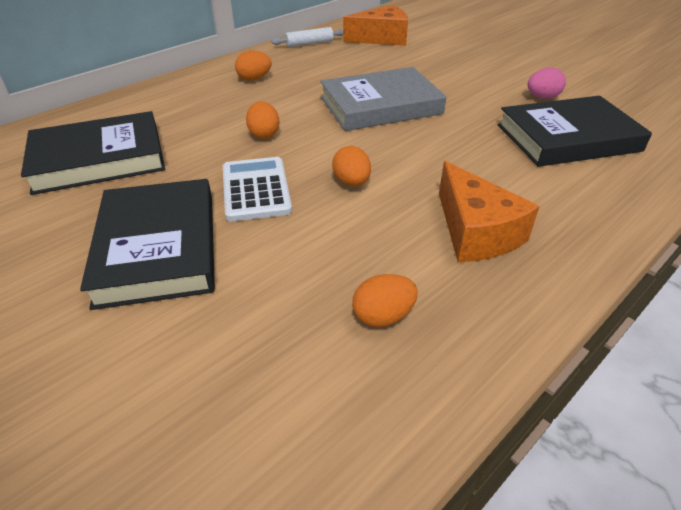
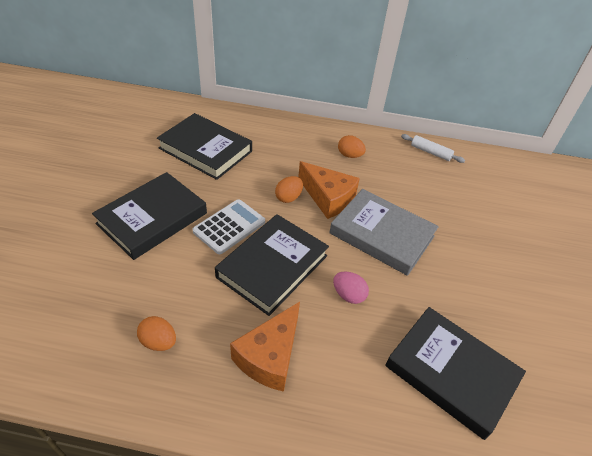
camera: 50 degrees right, 5 degrees up
(351, 182) = (272, 266): orange egg -> black book
(382, 38) = (489, 185): orange cheese -> orange cheese (328, 198)
(542, 97) = (506, 331): pink egg -> pink egg (348, 295)

